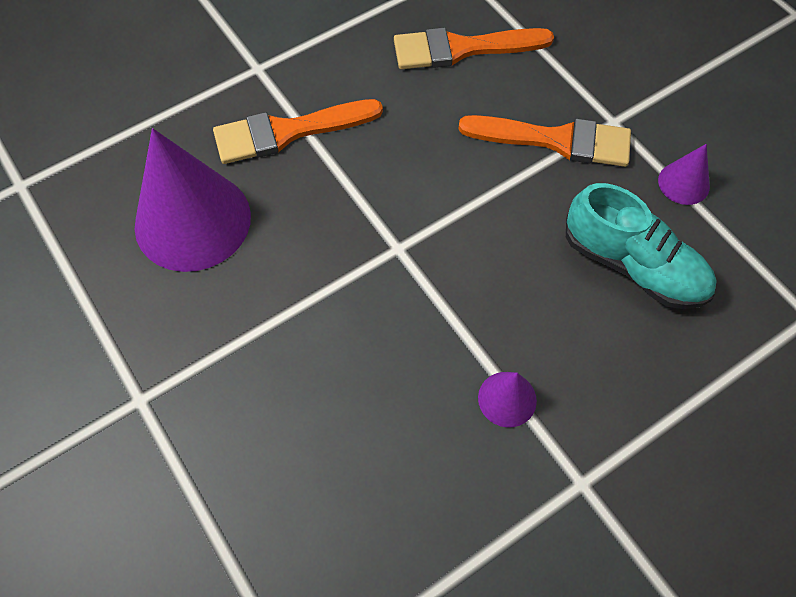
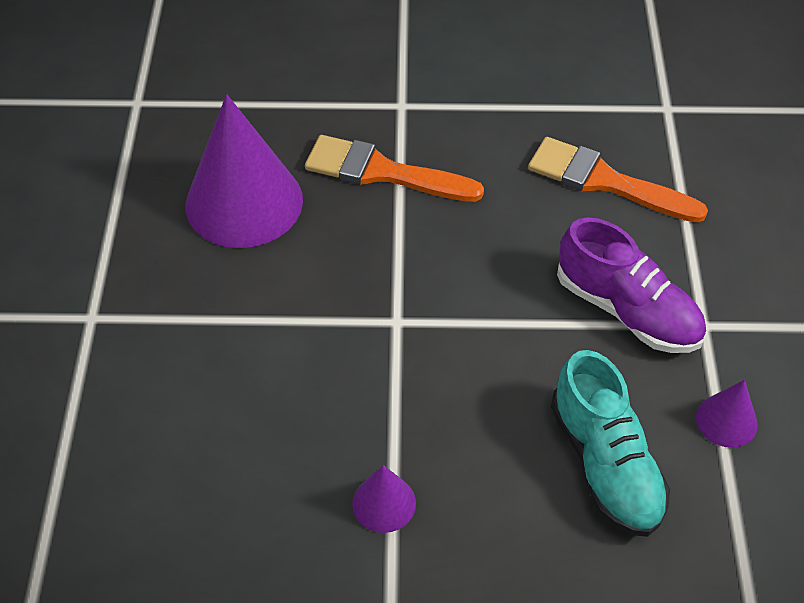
camera: 35 degrees right, 10 degrees down
(556, 140) = (627, 310): orange brush -> purple shoe

